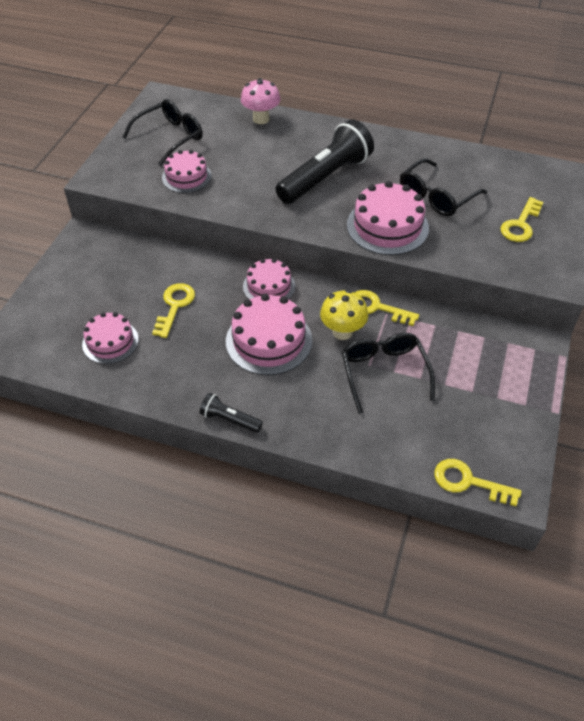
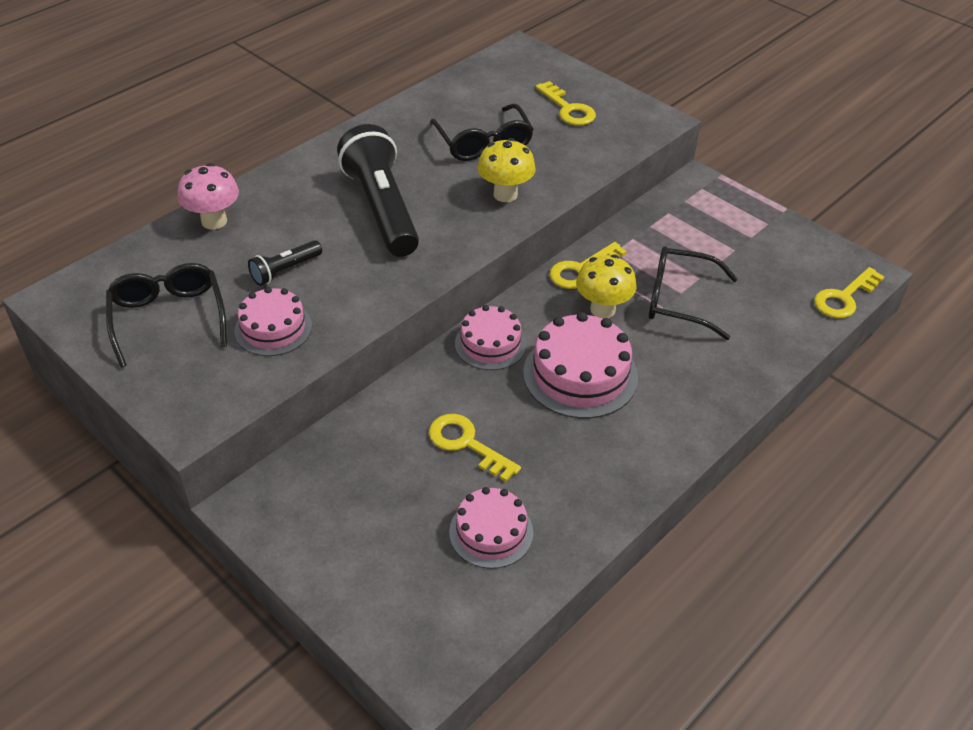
camera: 65 degrees left, 5 degrees down
(229, 419) = (685, 450): black flashlight -> black flashlight (285, 270)
(387, 226) = (505, 194): pink cake -> yellow mushroom

